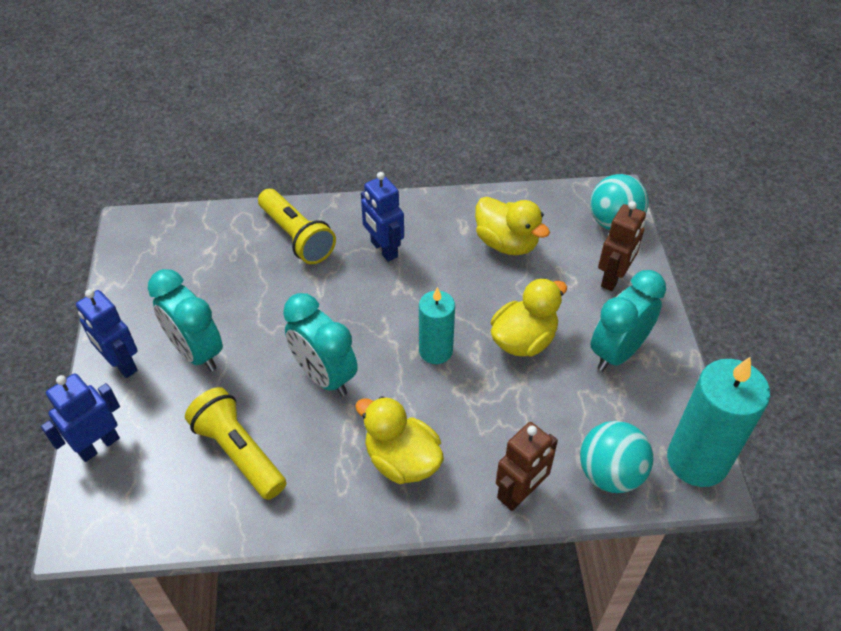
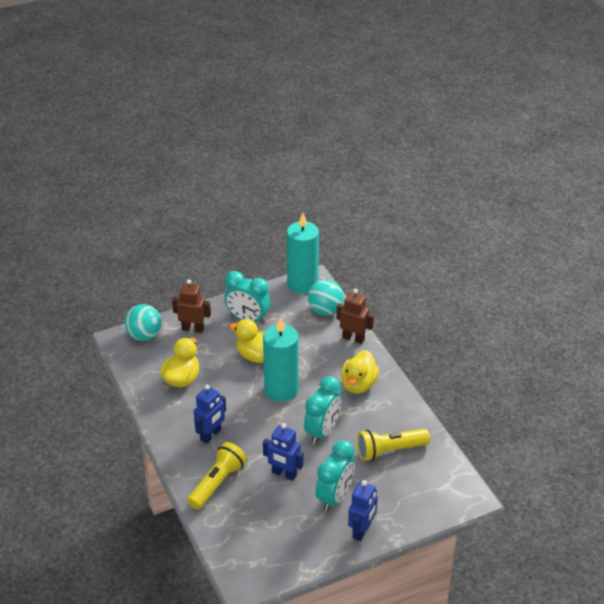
camera: 110 degrees left, 10 degrees down
(98, 445) = (420, 515): blue robot -> blue robot (284, 474)
(239, 452) = (390, 451): yellow flashlight -> yellow flashlight turned 45 degrees clockwise
(435, 351) = (281, 390): turquoise candle -> turquoise candle, size x1.64

